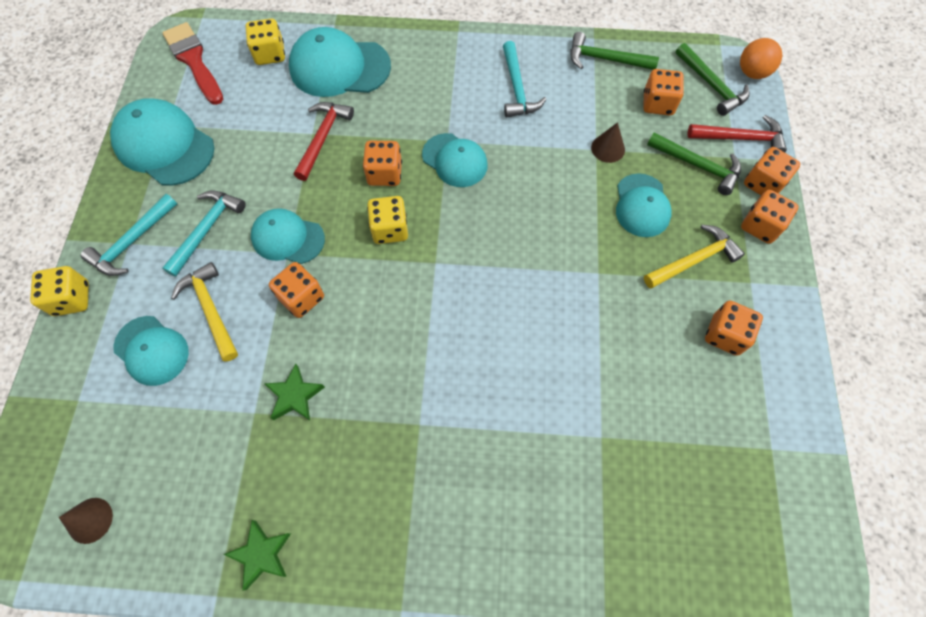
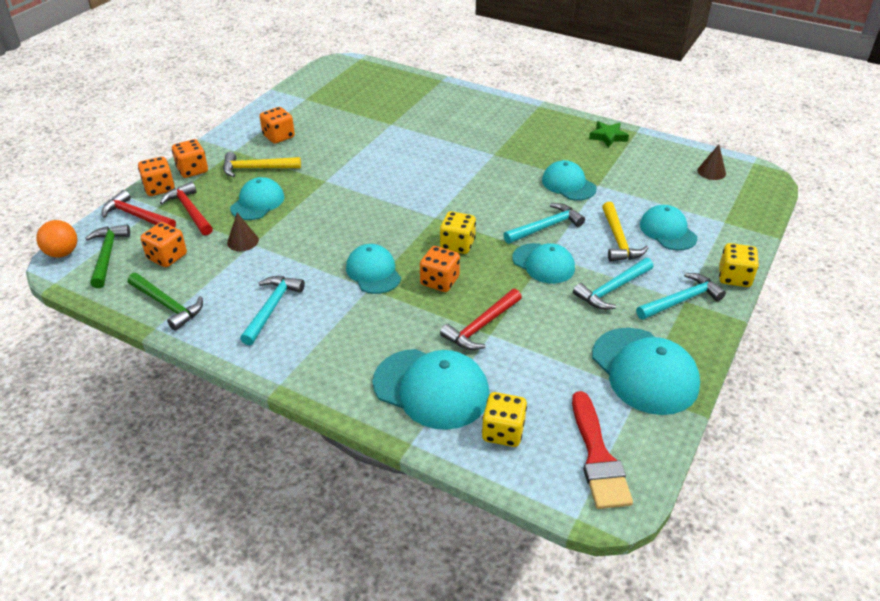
camera: 155 degrees left, 25 degrees down
(294, 396) = (568, 184): green star -> turquoise cap
(301, 298) = (545, 227): orange dice -> turquoise hammer
(697, 165) = (190, 211): green hammer -> red hammer

